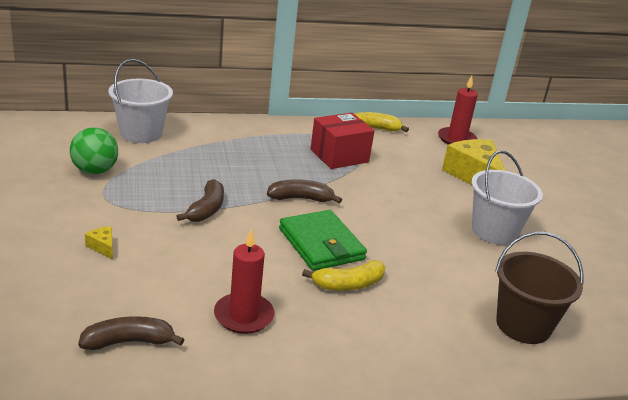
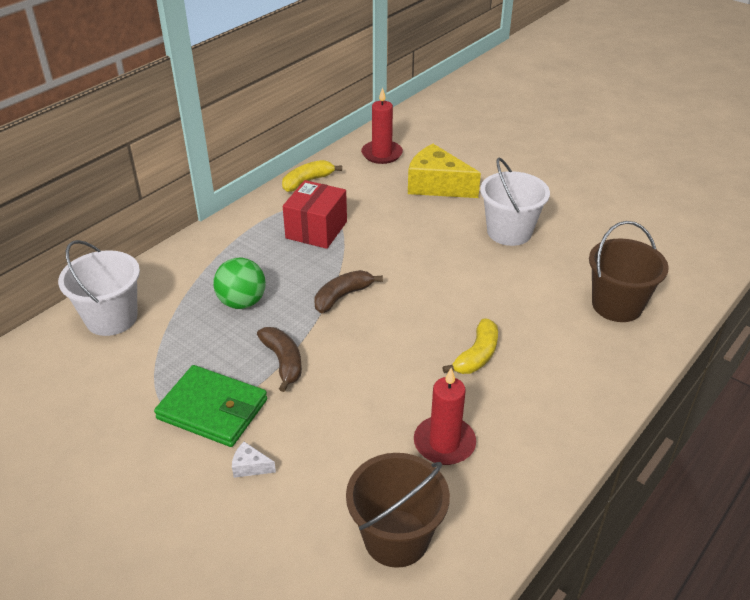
camera: 35 degrees left, 10 degrees up
(95, 171) = (127, 392): green ball -> green ball (242, 302)
(103, 247) = (250, 466): yellow cheese -> white cheese
(129, 342) = (396, 538): brown banana -> brown bucket
(321, 244) = (412, 331): green wallet -> green wallet (212, 409)

